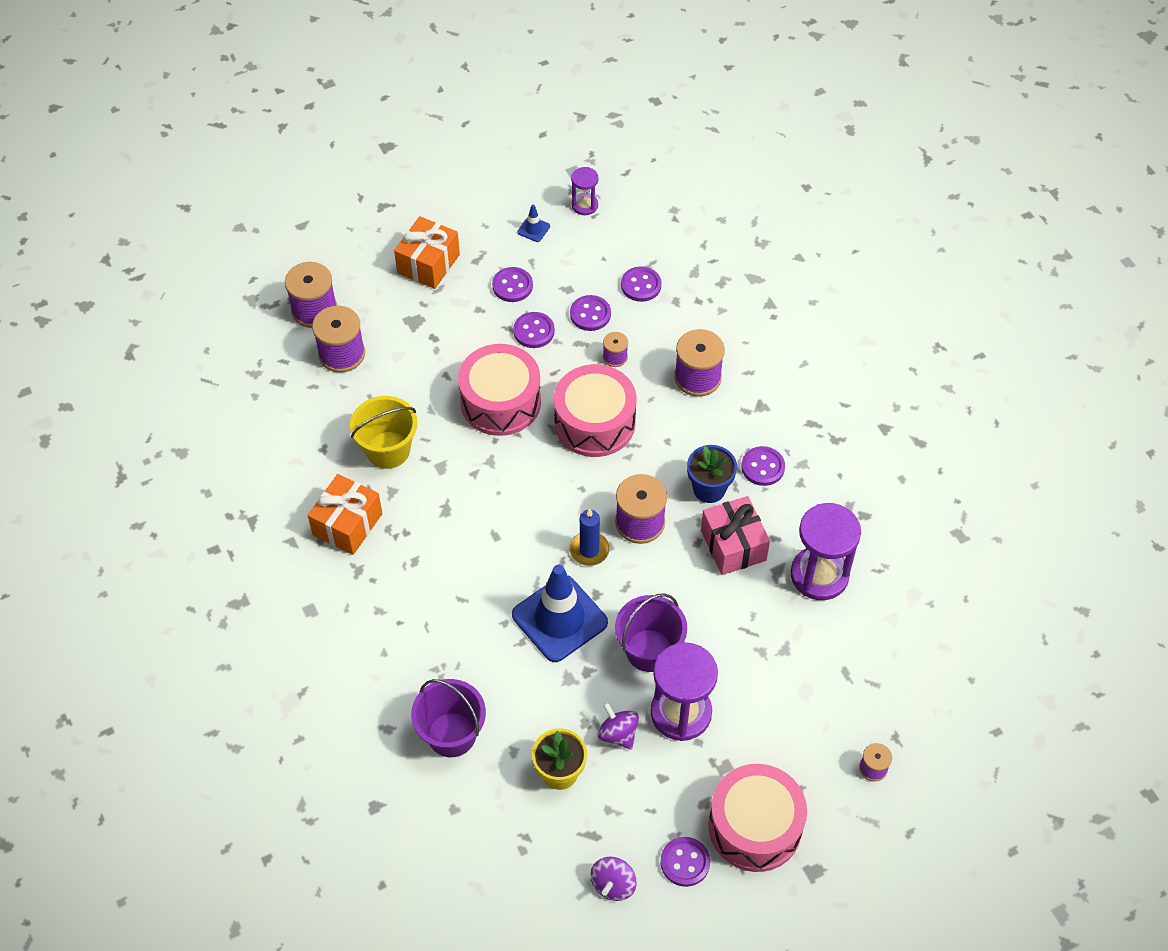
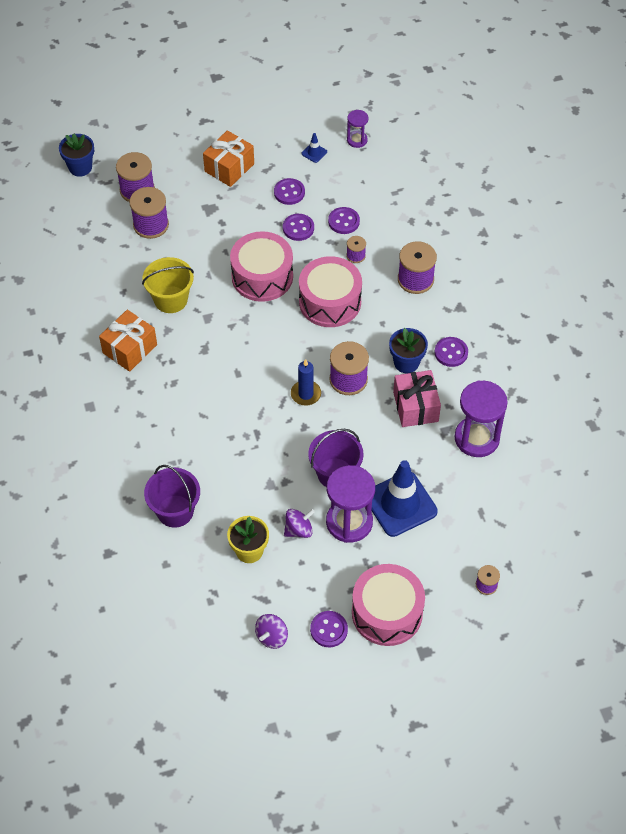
camera: 10 degrees right, 0 degrees up
(233, 290) = (80, 167): none -> blue flower pot
(559, 619) = (273, 440): blue traffic cone -> blue traffic cone (400, 504)
(618, 734) = (298, 530): purple spinning top -> purple spinning top turned 90 degrees clockwise
(641, 285) = (387, 205): purple button -> none

